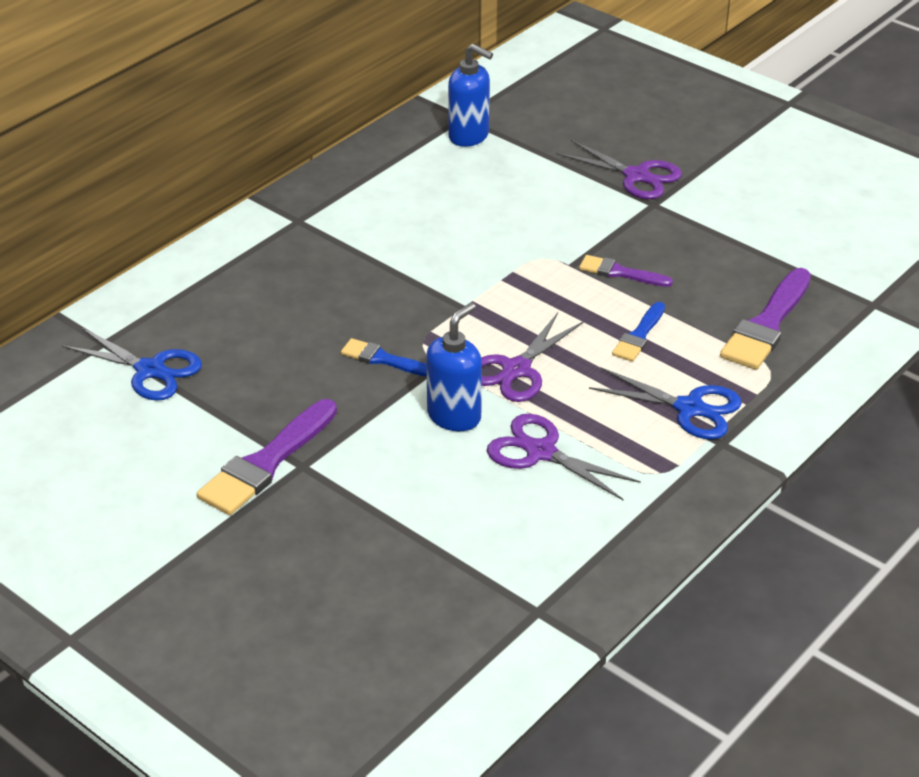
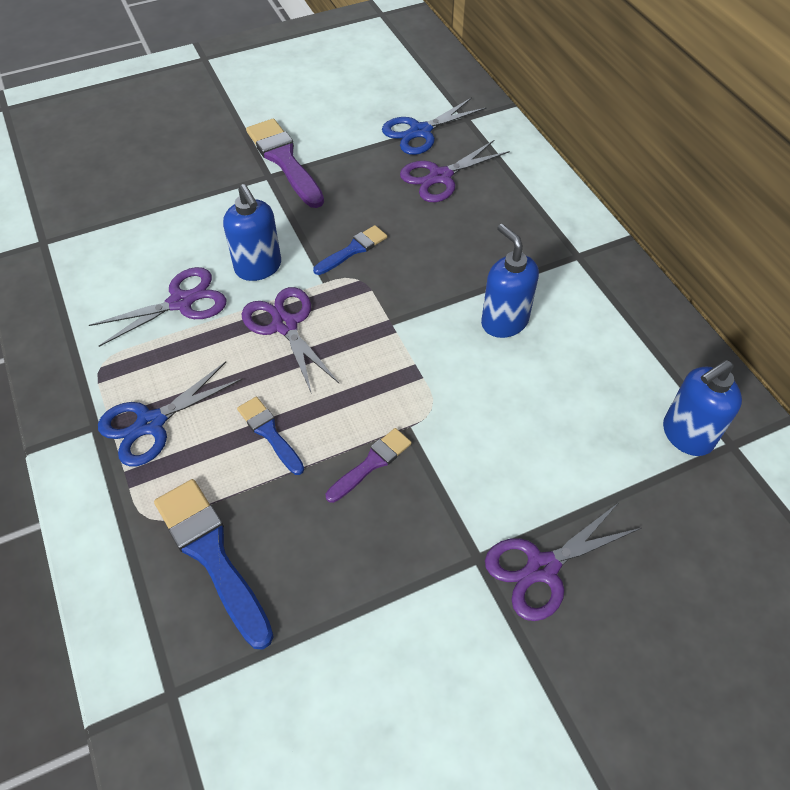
camera: 115 degrees right, 15 degrees up
(228, 333) = (440, 177): none -> purple scissors
(415, 243) = (504, 322): none -> blue soap dispenser
(767, 324) = (212, 555): purple brush -> blue brush

